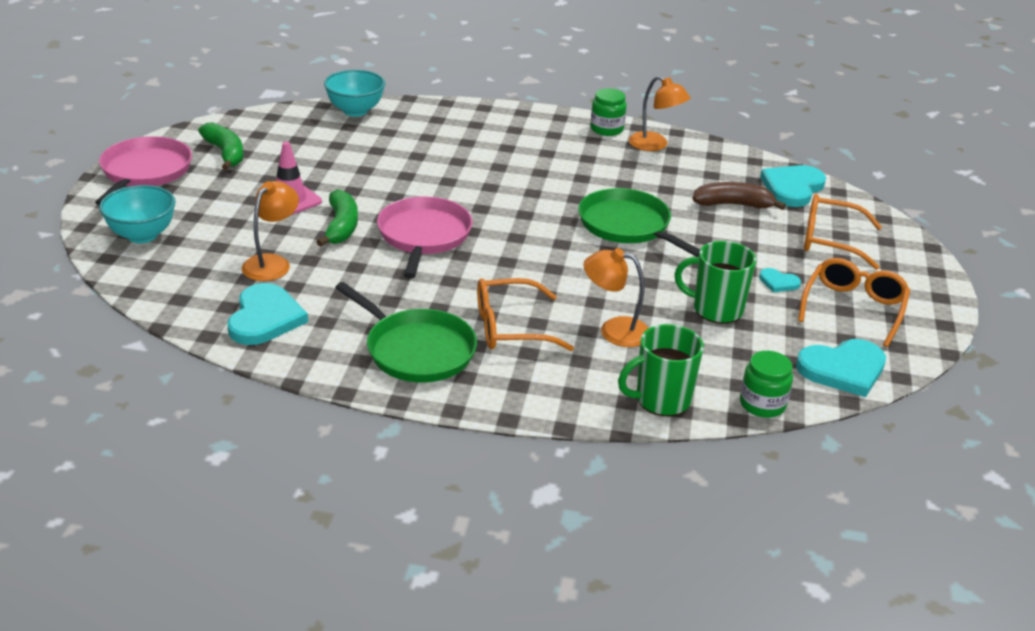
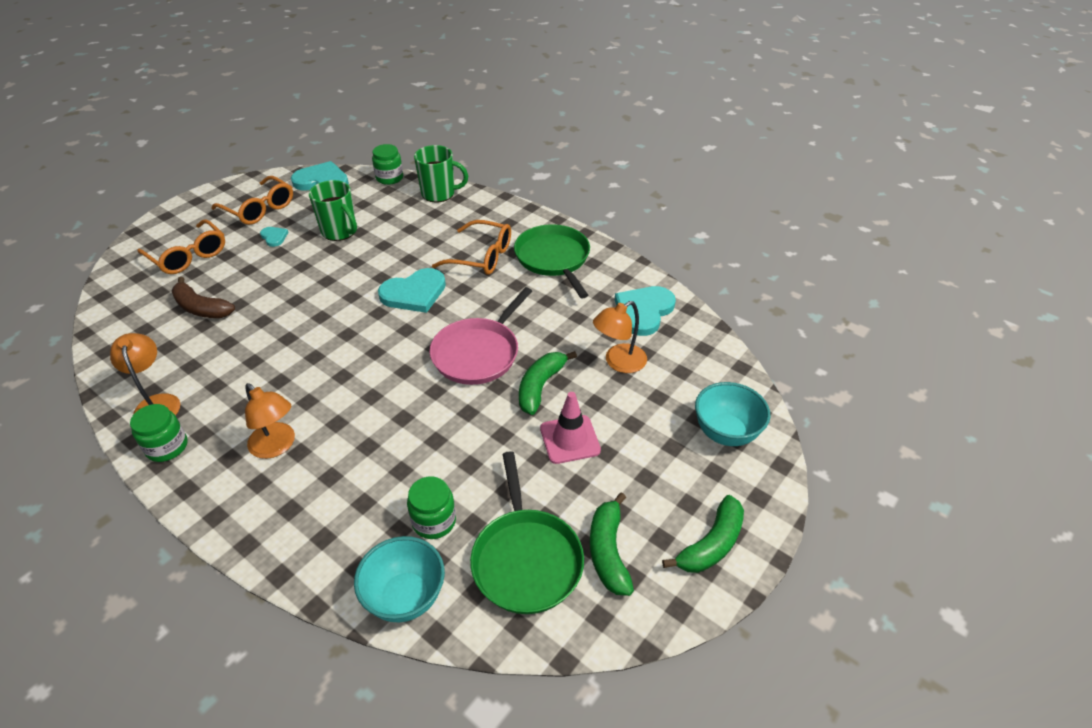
camera: 150 degrees left, 10 degrees up
(145, 172) = (711, 544): pink pan -> green banana
(366, 140) = (434, 521): none -> green jar
(614, 330) = (419, 237): orange lamp -> orange lamp (277, 446)
(627, 226) = (309, 313): green pan -> green pan (526, 560)
(792, 188) = (129, 310): turquoise heart -> turquoise heart (414, 293)
(853, 309) = (259, 208): orange glasses -> orange glasses turned 105 degrees counterclockwise

